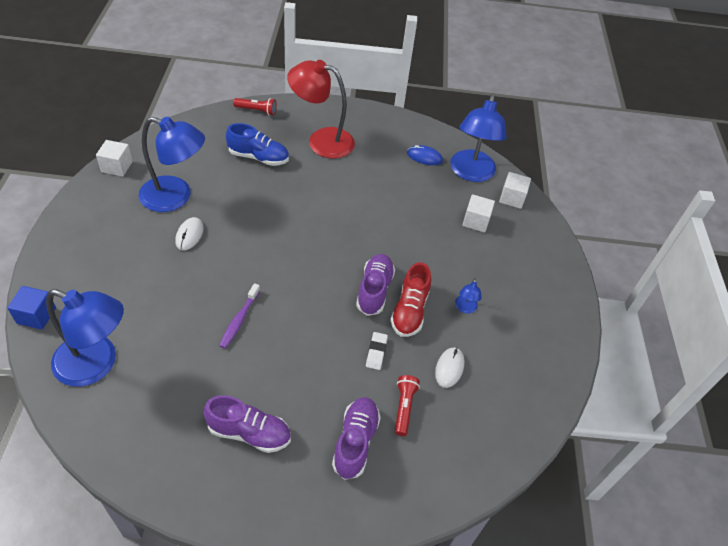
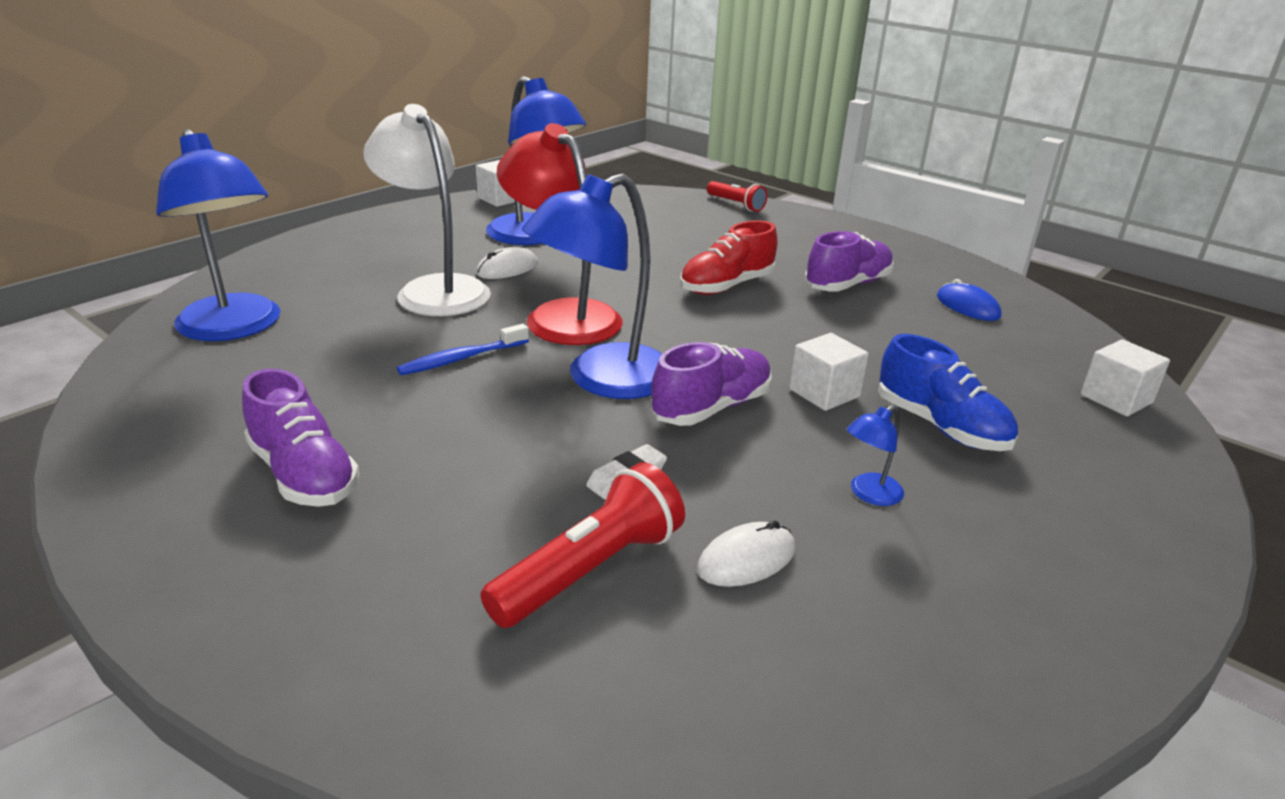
camera: 40 degrees right, 20 degrees down
(36, 315) = (242, 269): blue cube -> none
(169, 274) = (434, 289): none -> white lamp
(239, 320) = (461, 359): purple toothbrush -> blue toothbrush
(258, 157) = (689, 237): blue shoe -> blue shoe (940, 426)
(321, 140) = (802, 248): red lamp -> red lamp (562, 315)
(355, 442) = (443, 571): purple shoe -> purple shoe (847, 285)
(404, 407) = (590, 570): red flashlight -> red flashlight, size x1.57
(409, 311) = (749, 454): red shoe -> red shoe (727, 286)
(471, 173) = (1047, 346): blue lamp -> blue lamp (603, 380)
(476, 221) = (1004, 400): white cube -> white cube (824, 393)

